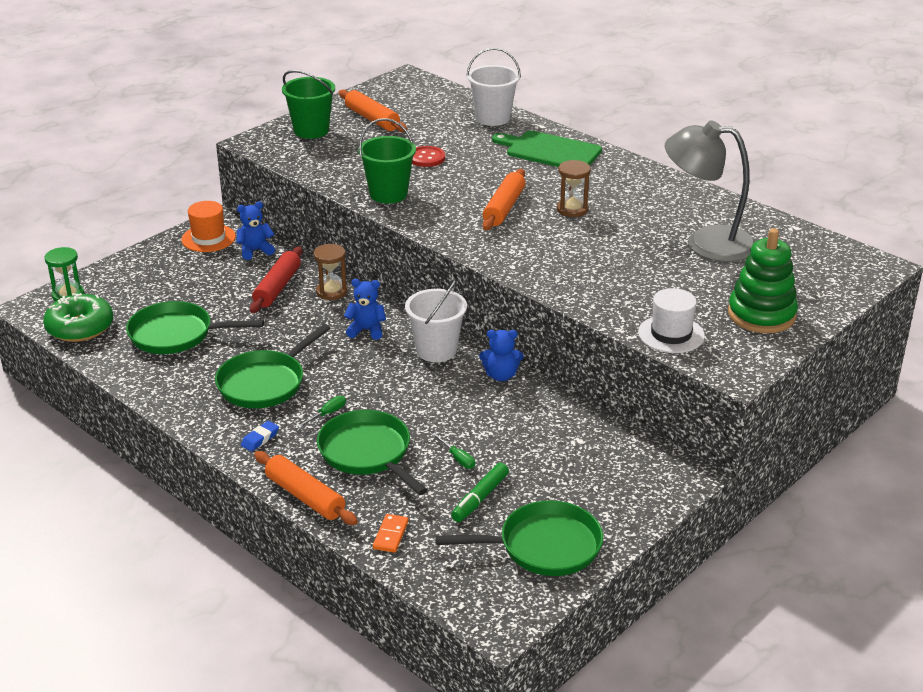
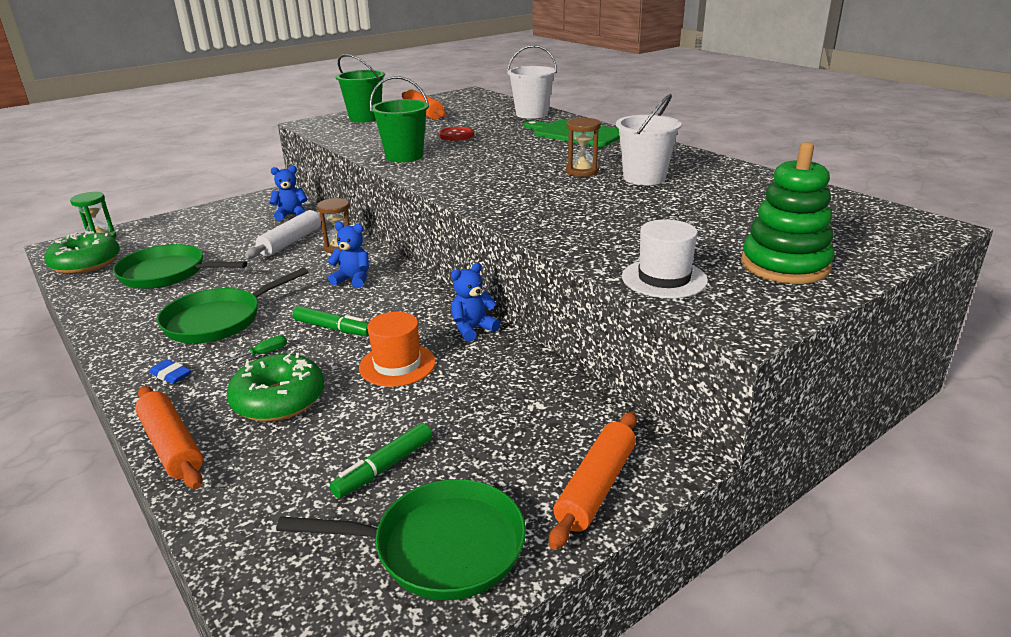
camera: 10 degrees right, 5 degrees down
(208, 238) = (257, 205): orange hat -> orange hat (397, 365)
(260, 439) = (171, 375): blue eraser -> blue eraser turned 75 degrees clockwise
(277, 287) = (291, 242): red rolling pin -> white rolling pin
(368, 453) = (279, 400): green pan -> green donut
(376, 384) = (333, 328): none -> green marker
(390, 535) = (242, 508): orange domino -> none
(436, 350) = (414, 301): white bucket -> white bucket (644, 178)
(457, 458) = (380, 415): green screwdriver -> none
(501, 375) = (473, 329): blue teddy bear -> blue teddy bear turned 135 degrees clockwise
(504, 208) = (512, 168): orange rolling pin -> orange rolling pin (595, 487)
(706, 243) = (723, 200): grey lamp -> none

